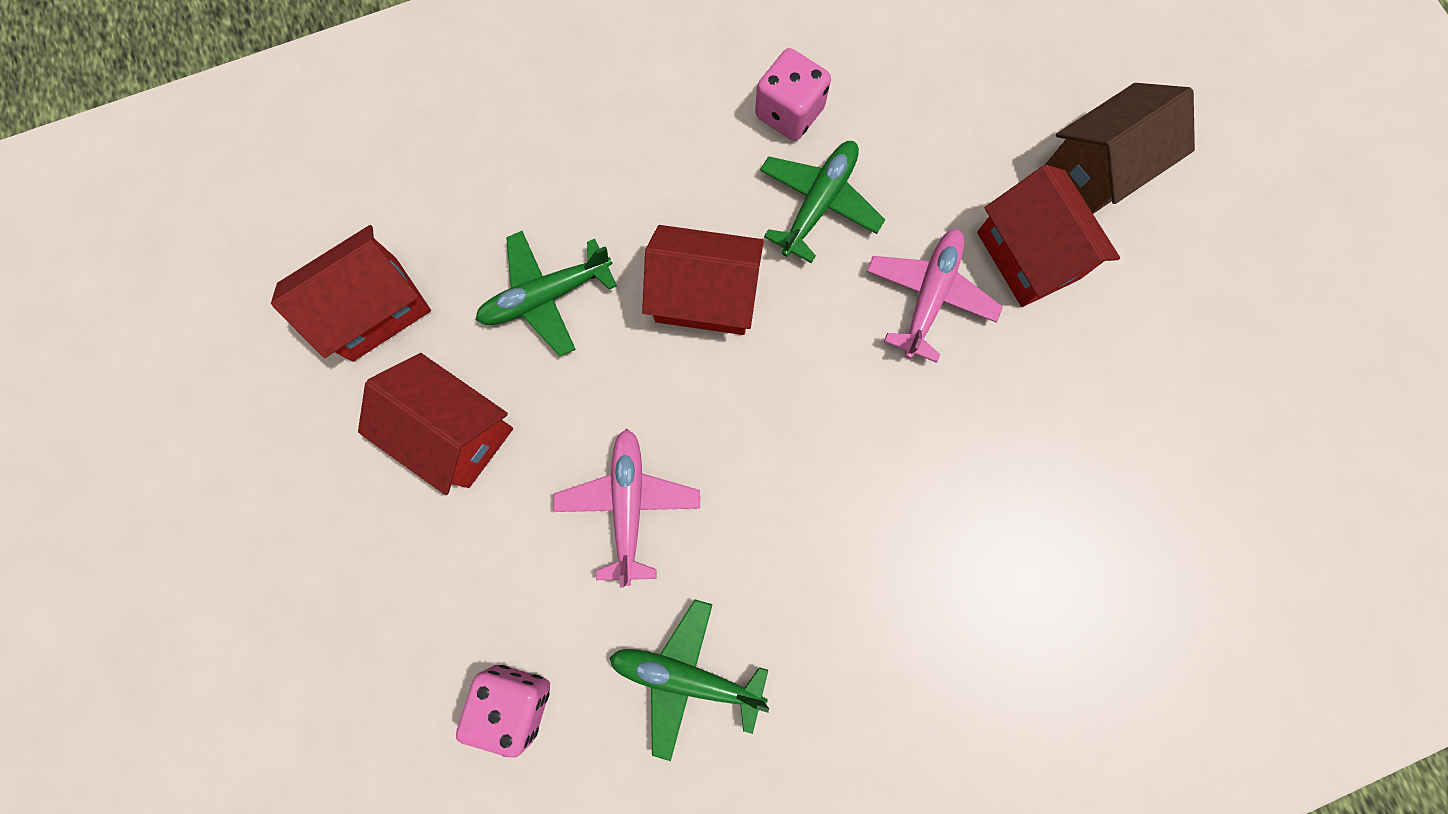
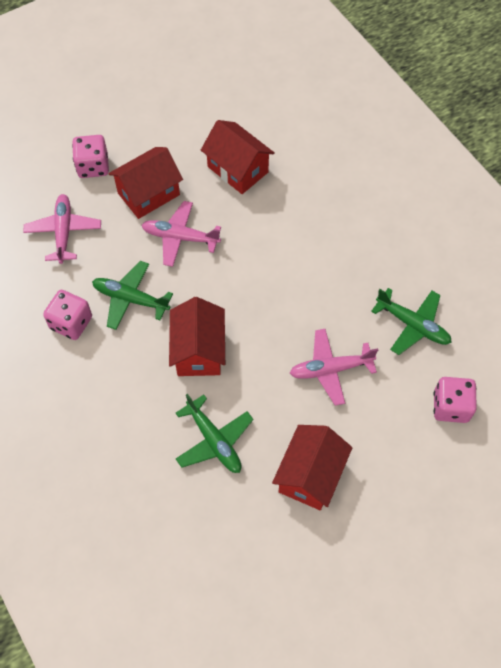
camera: 100 degrees left, 15 degrees down
(375, 309) = (240, 546): red house -> red house (237, 169)
(686, 676) = (413, 325): green plane -> green plane turned 60 degrees counterclockwise
(964, 114) = (63, 232): none -> pink plane
(1097, 170) = (93, 166): brown house -> pink dice

